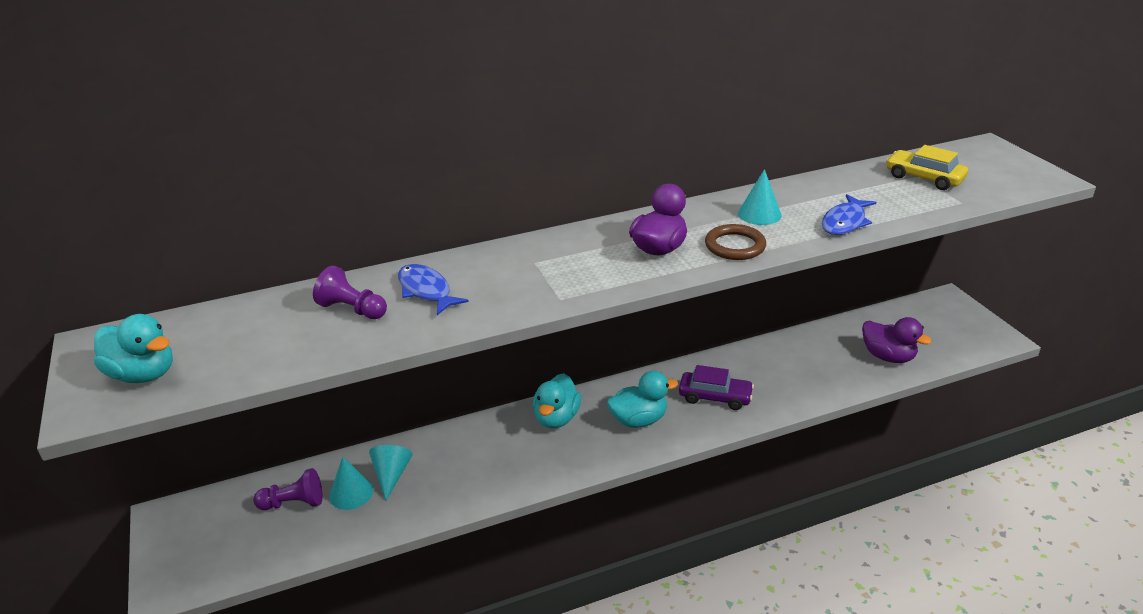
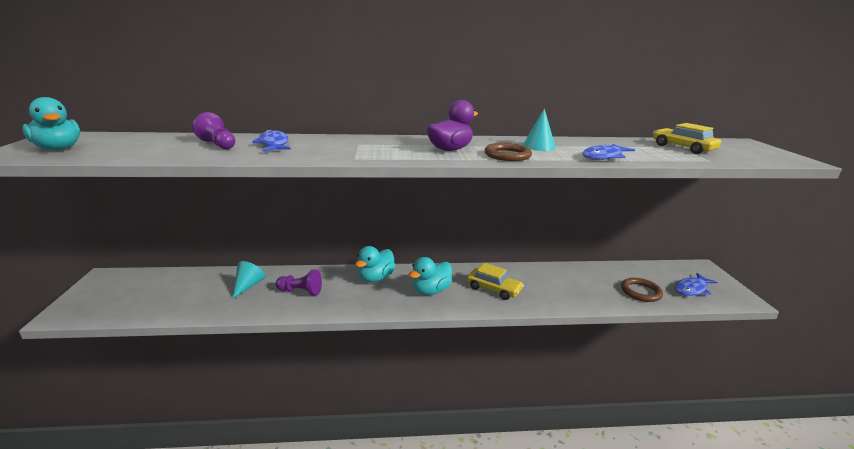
camera: 15 degrees right, 10 degrees down
(294, 503) = (178, 287): purple pawn -> purple pawn (300, 291)
(351, 493) = (216, 289): turquoise cone -> none
(638, 420) = (431, 291): turquoise duck -> turquoise duck turned 135 degrees clockwise
(715, 397) = (493, 289): purple car -> yellow car
(888, 356) = (640, 292): purple duck -> brown ring
(943, 337) = (691, 289): none -> blue fish

